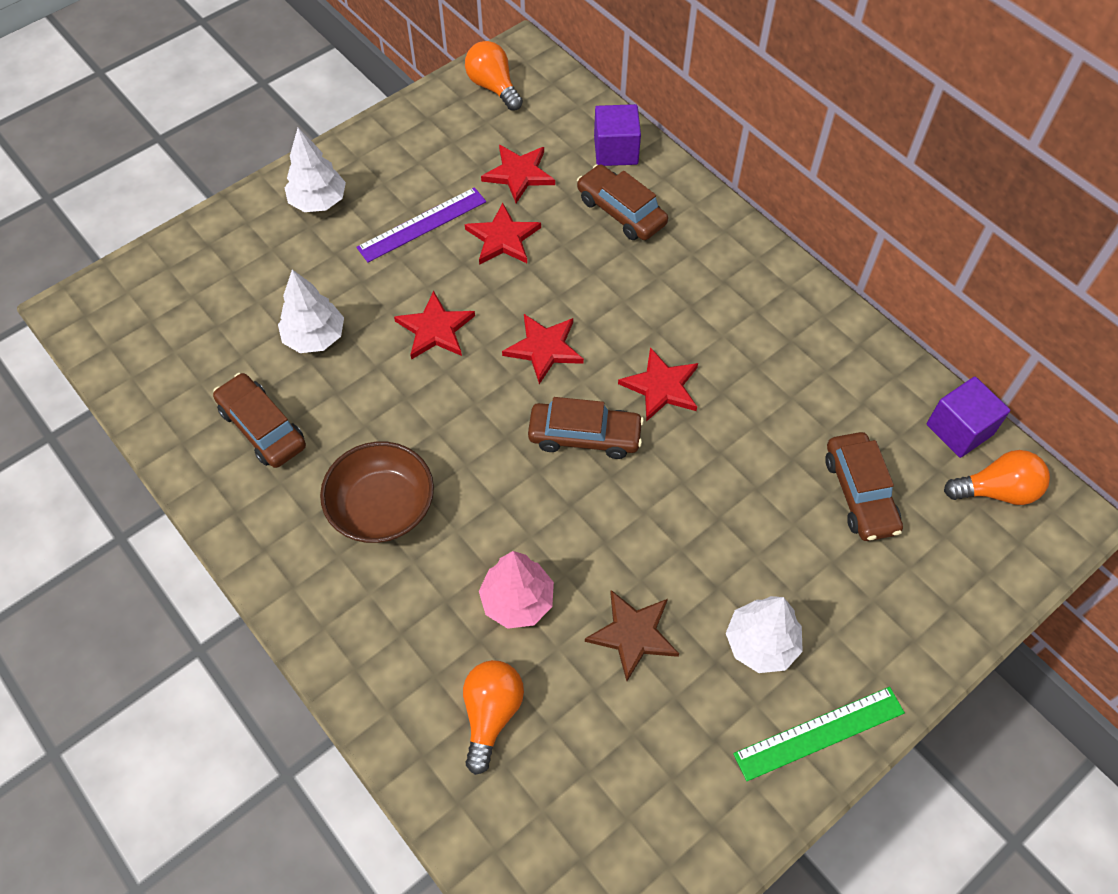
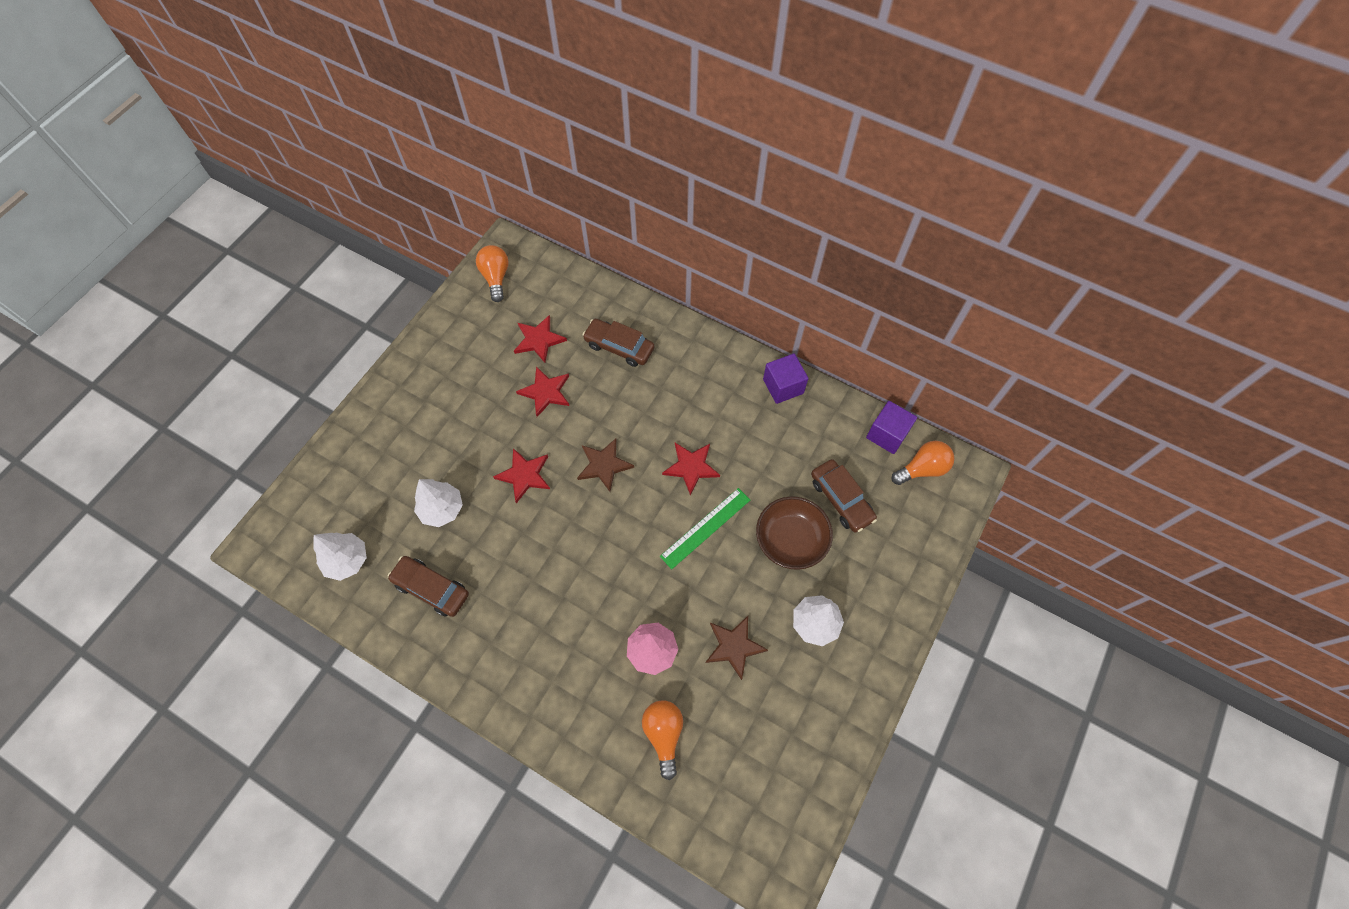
camera: 20 degrees left, 5 degrees up
(318, 202) = (404, 405): white tree -> white tree (347, 560)
(382, 507) = (537, 617): brown bowl -> brown bowl (791, 540)
(422, 224) = (485, 399): purple ruler -> none
(493, 87) = (496, 278): orange light bulb -> orange light bulb turned 45 degrees clockwise
(544, 348) = (604, 465): red star -> brown star
(584, 436) = (654, 519): brown car -> none
(616, 150) = (599, 302): purple cube -> purple cube (783, 386)
(819, 733) = (870, 669): green ruler -> green ruler (705, 528)

